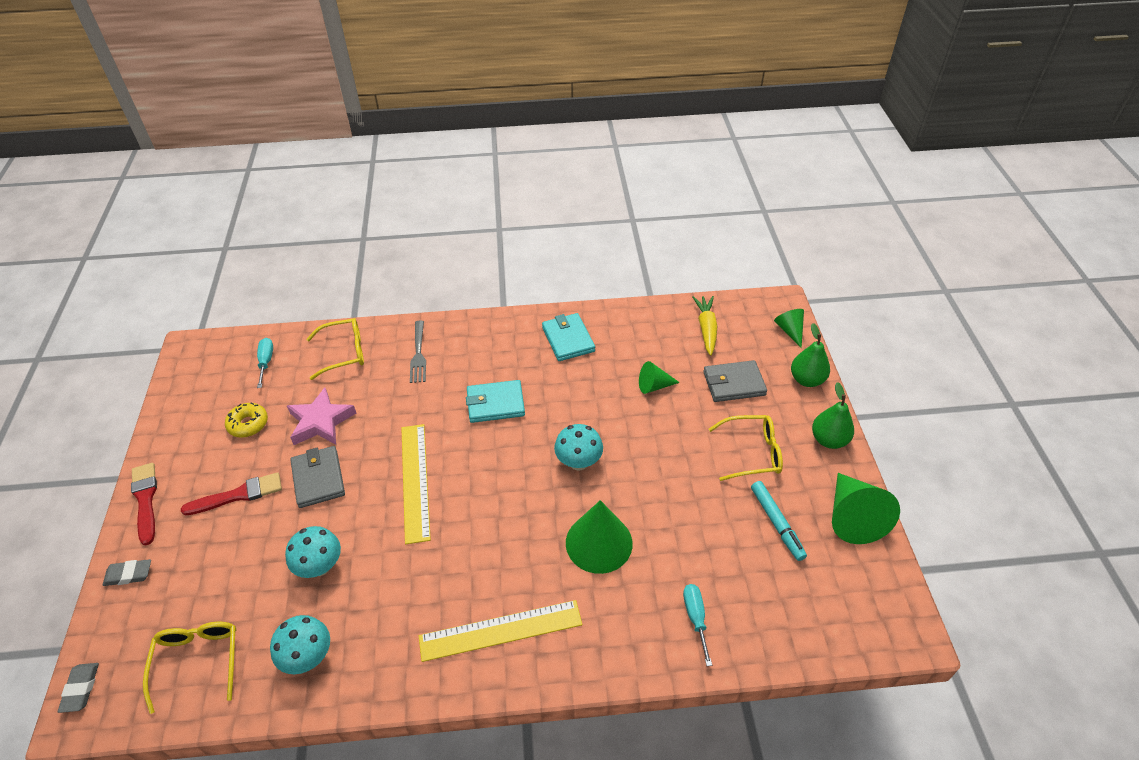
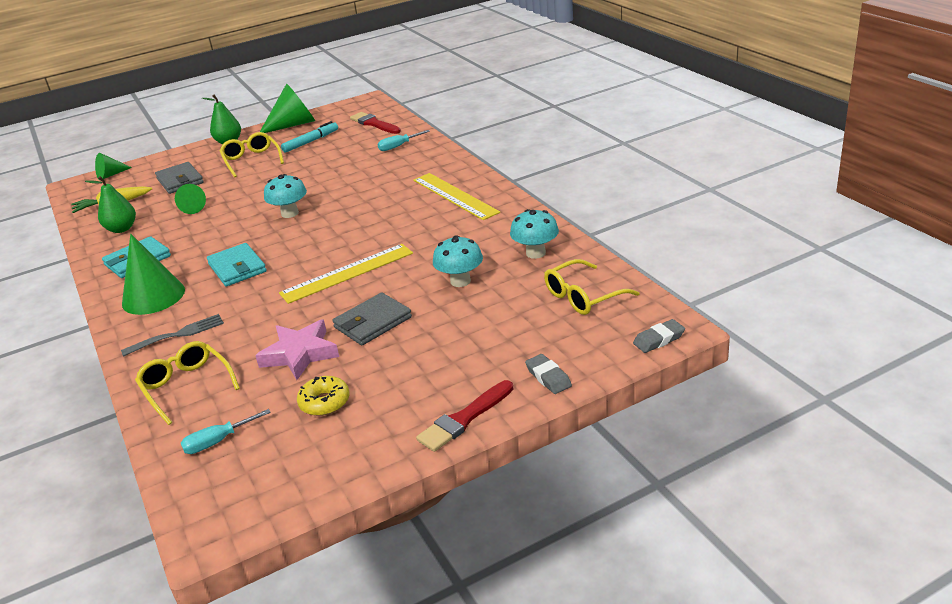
camera: 110 degrees left, 15 degrees down
(238, 495) = (419, 359): red brush -> red brush (374, 124)
(599, 543) = (362, 186): green cone -> green cone (153, 296)
(807, 380) = (168, 159): green pear -> green pear (122, 229)

